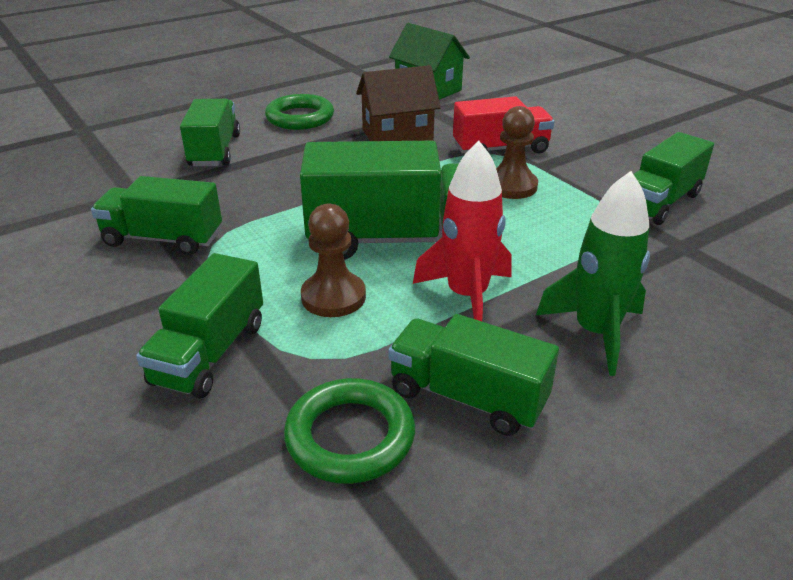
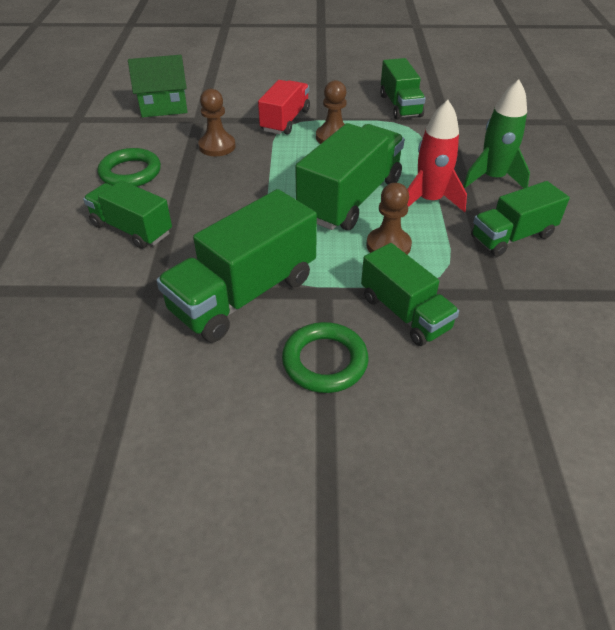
camera: 55 degrees left, 10 degrees up
(163, 239) = (244, 294): green truck -> green truck, size x1.58
(350, 436) = (516, 285): green ring -> green ring (325, 361)
(397, 135) = (217, 146): brown house -> brown pawn

